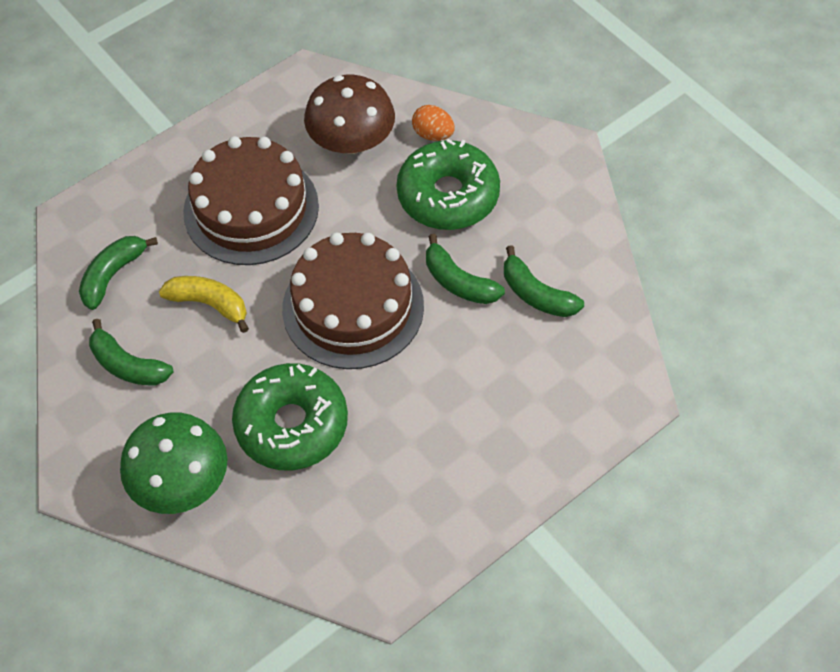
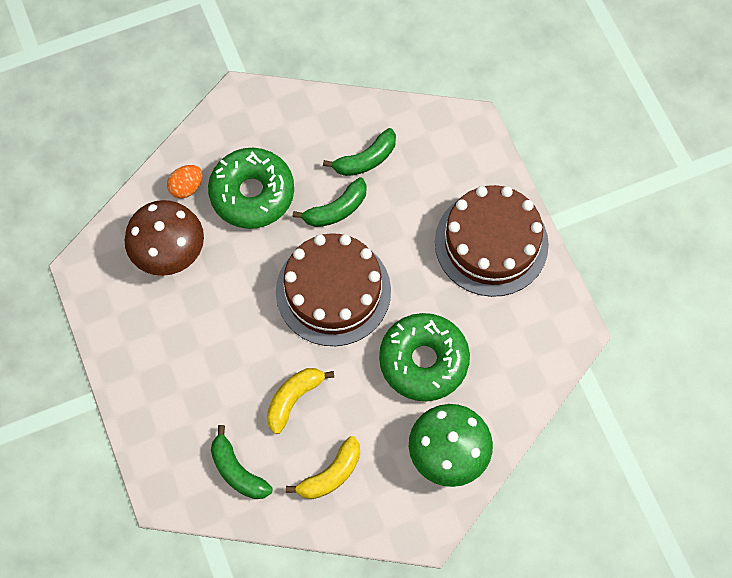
camera: 75 degrees left, 10 degrees up
(128, 365) = (331, 474): green banana -> yellow banana
(251, 209) = (209, 346): brown cake -> brown cake (491, 243)

